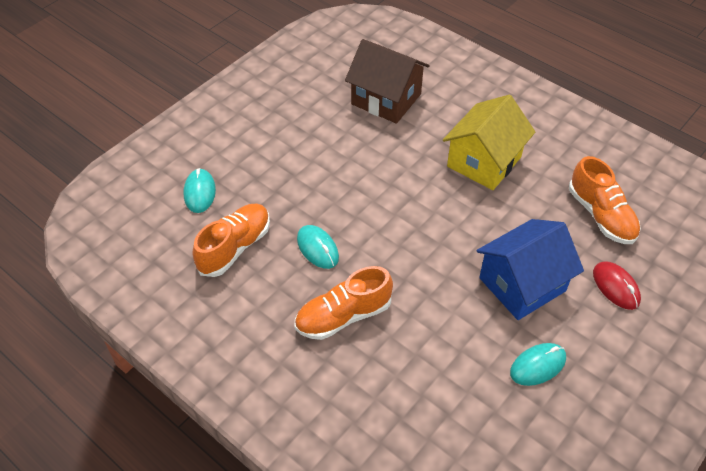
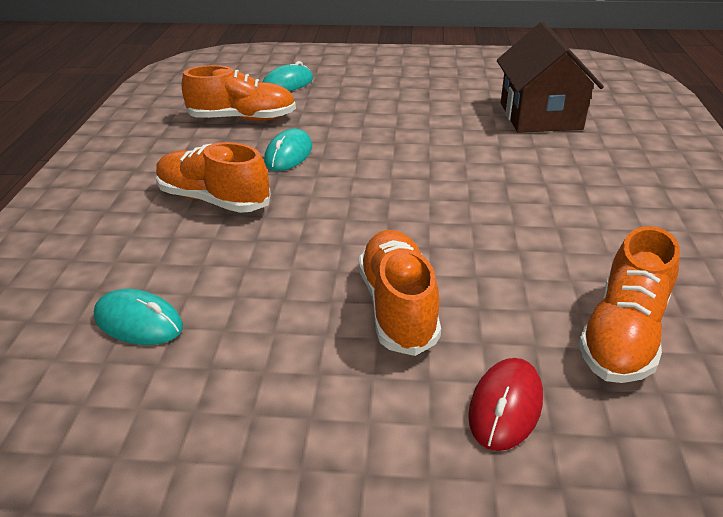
camera: 55 degrees right, 15 degrees down
(484, 162) = (555, 202): yellow house -> none
(522, 284) = (398, 307): blue house -> orange shoe
(537, 365) = (268, 376): turquoise mouse -> turquoise mouse (139, 322)

